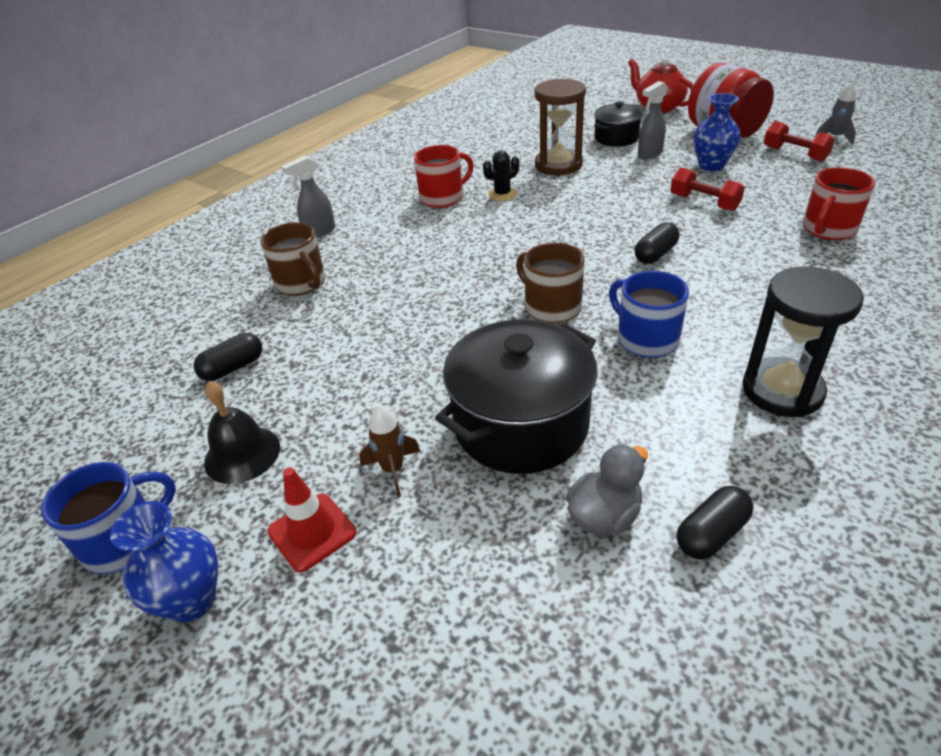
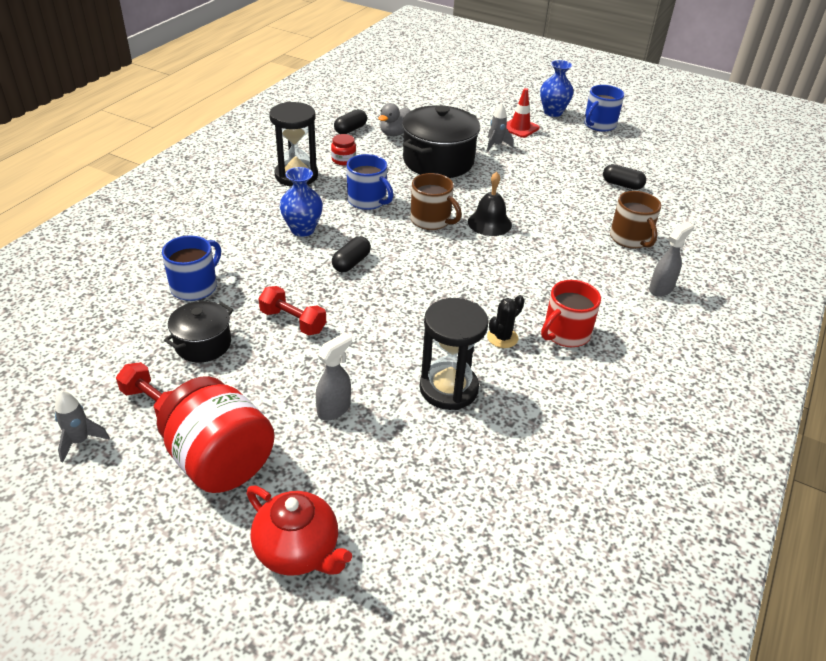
camera: 165 degrees right, 0 degrees up
(233, 368) = (622, 185): black capsule -> black capsule turned 75 degrees clockwise
(242, 454) = (576, 150): black bell -> black bell (489, 223)
(301, 283) = (630, 239): brown mug -> brown mug turned 150 degrees counterclockwise
(393, 470) = (496, 145): brown rocket -> grey rocket
(558, 165) = (448, 388): brown hourglass -> black hourglass
(616, 138) = (374, 451): black pot -> black pot (203, 344)
(705, 430) = (343, 160): none -> red jar
(711, 165) = (265, 383): blue vase -> blue vase (302, 229)
(828, 229) = (195, 287): red mug -> blue mug

